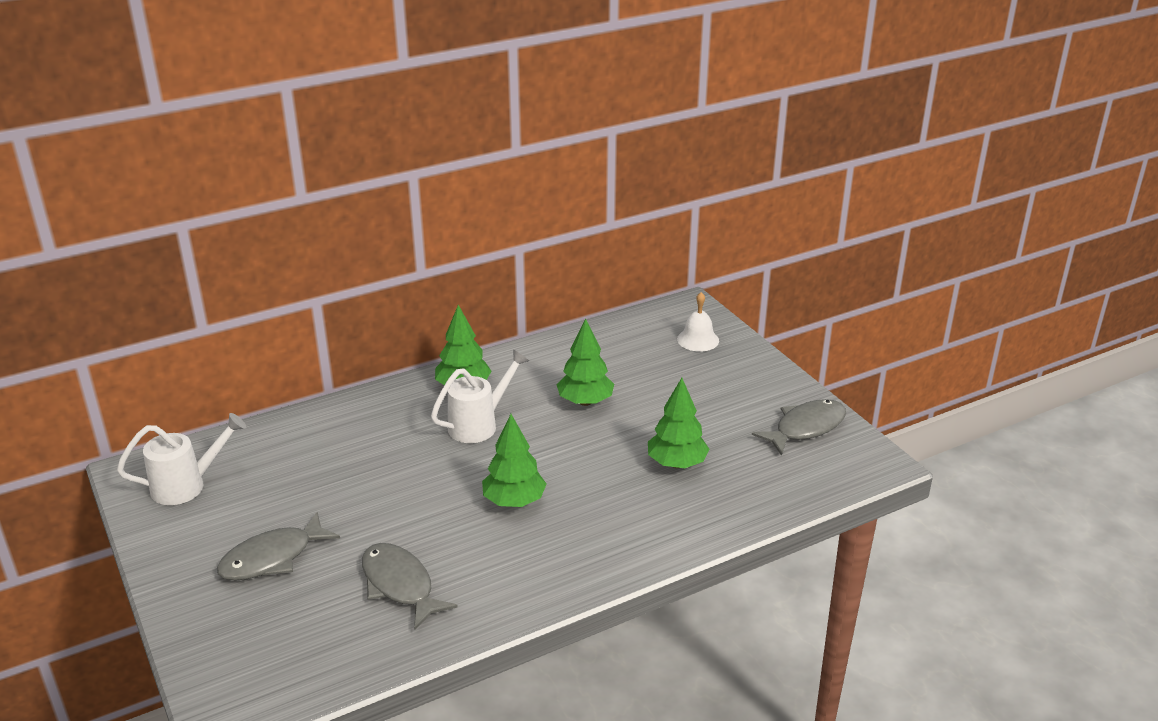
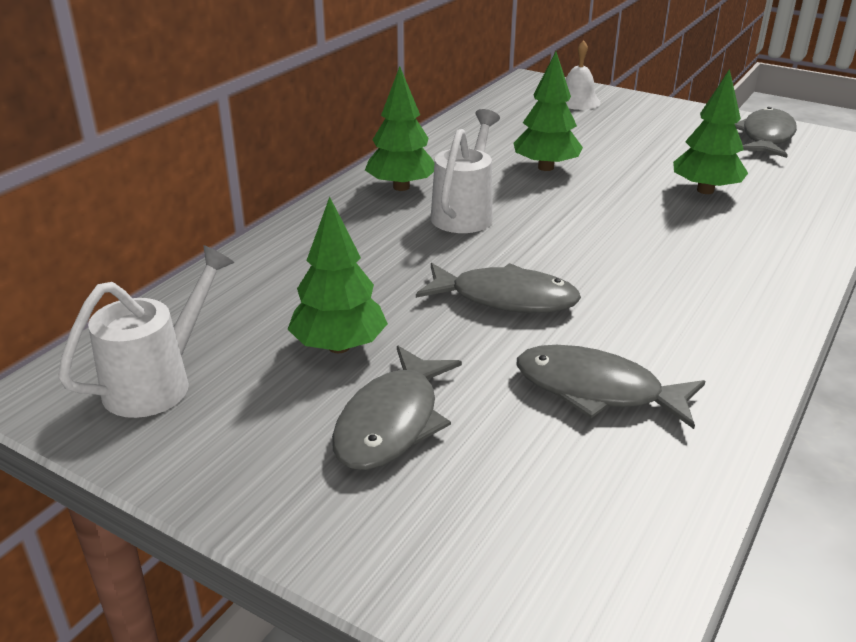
camera: 30 degrees left, 0 degrees up
(424, 502) = (505, 298): none -> grey fish
(514, 501) = (602, 266): green tree -> green tree (339, 346)

